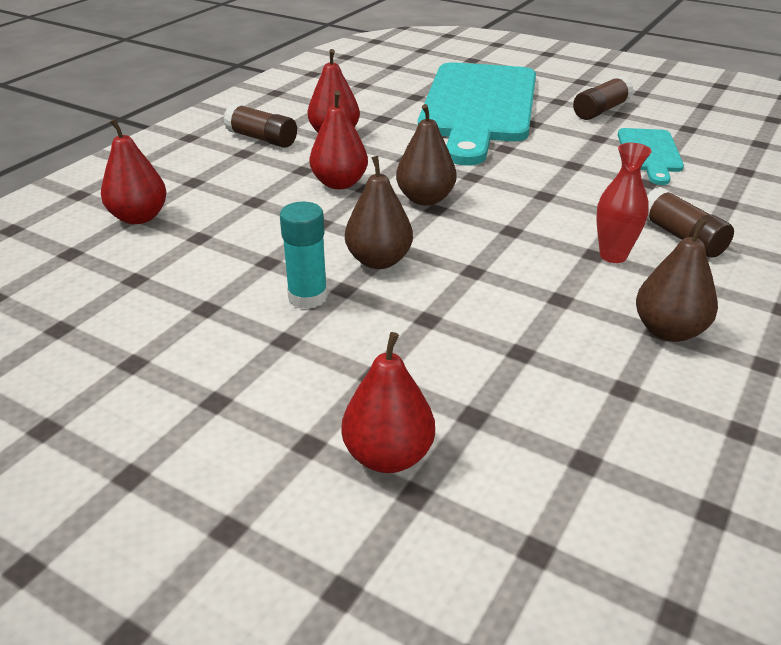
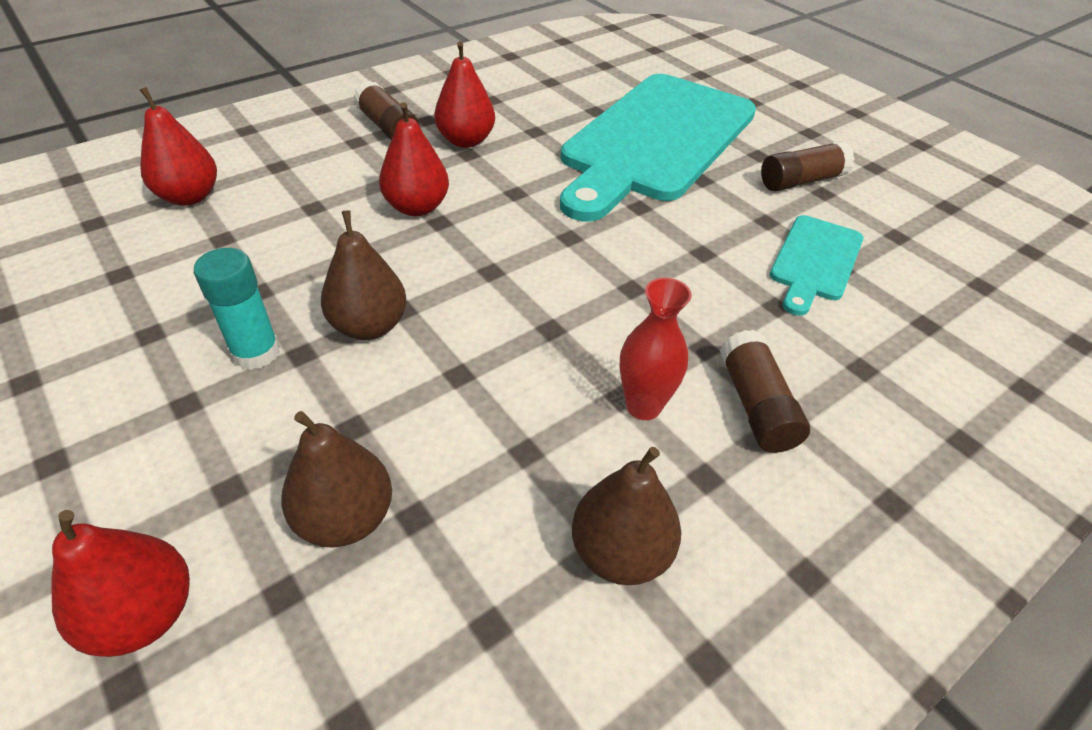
camera: 20 degrees right, 10 degrees up
(425, 199) = (490, 254): brown pear -> brown pear (345, 518)

